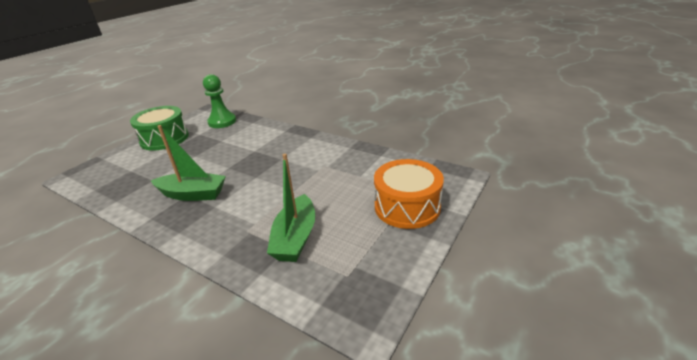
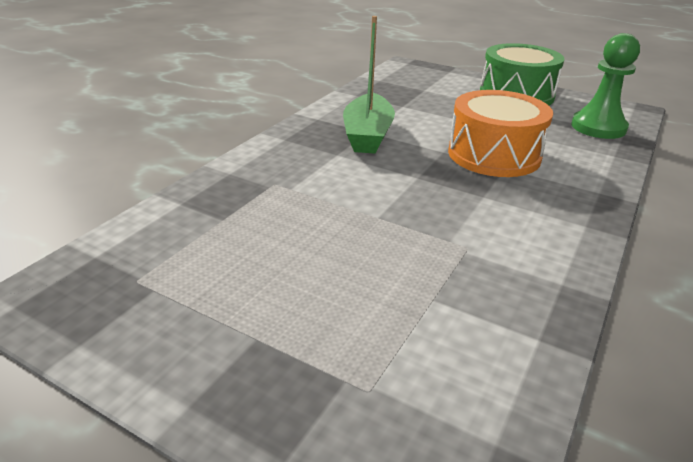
camera: 85 degrees right, 0 degrees up
(295, 238) = (245, 226): green boat -> none
(407, 206) = (308, 373): orange drum -> orange drum (494, 155)

